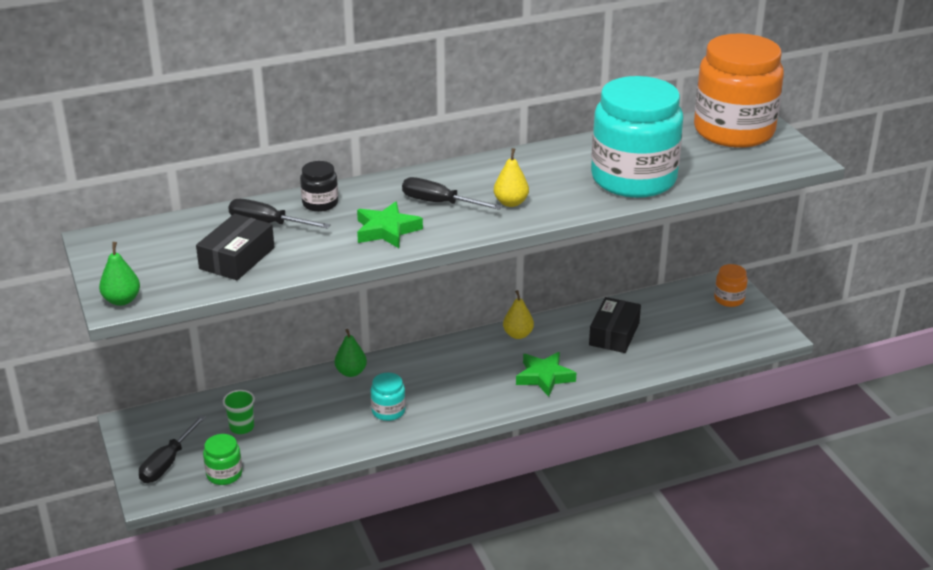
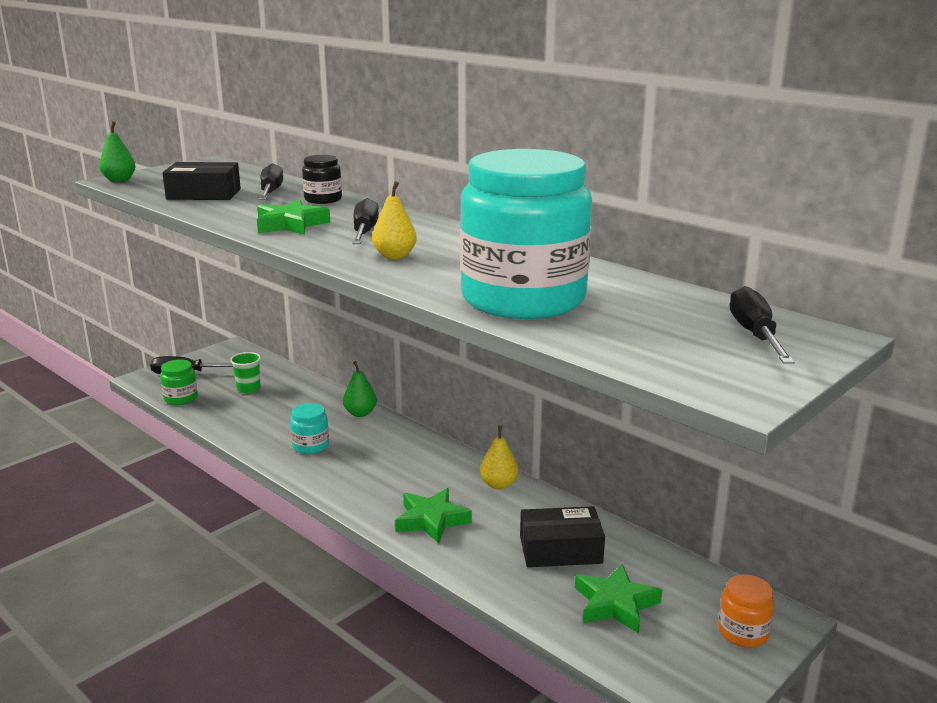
camera: 65 degrees right, 10 degrees down
(681, 332) = (615, 604): none -> green star
(734, 131) = (755, 335): orange jar -> black screwdriver

